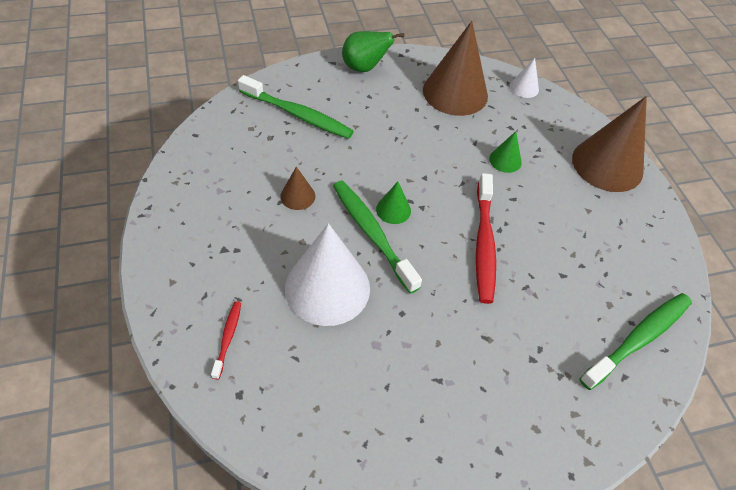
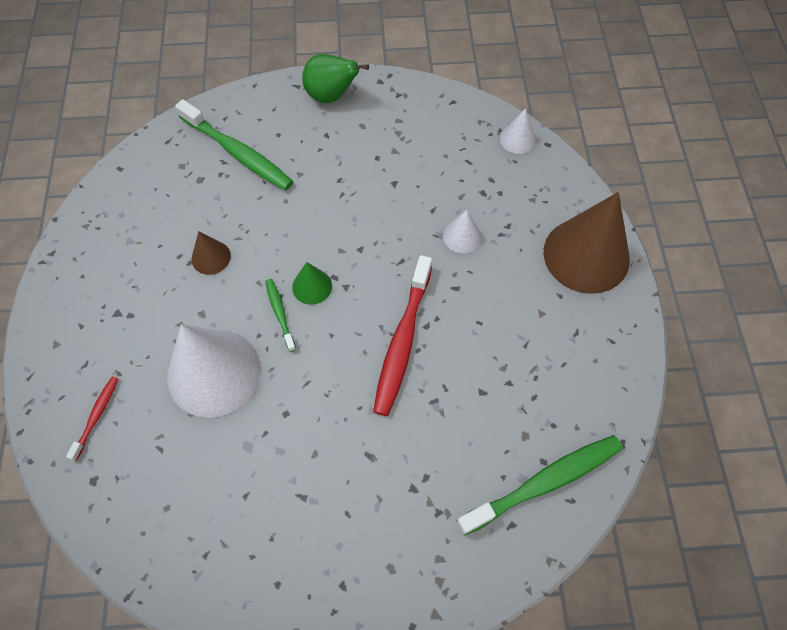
camera: 15 degrees right, 10 degrees up
(372, 234) = (280, 314): green toothbrush -> green toothbrush, size x0.50
(455, 92) = (430, 139): brown cone -> none
(505, 160) = (462, 236): green cone -> white cone

